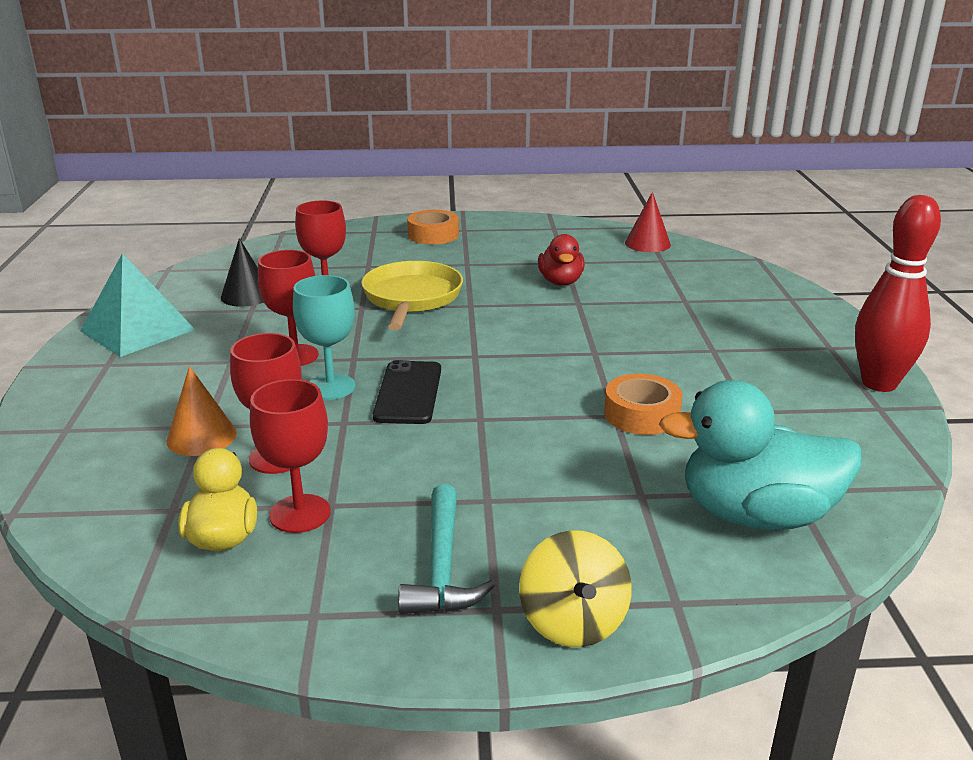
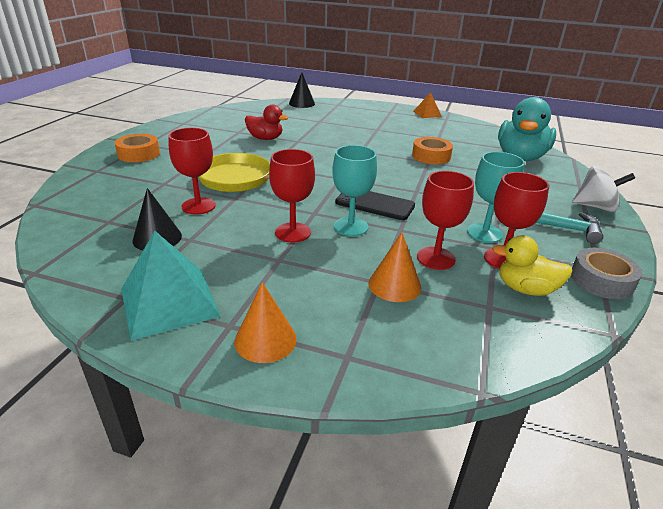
camera: 70 degrees left, 5 degrees up
(87, 384) = (265, 340): none -> orange cone
(273, 616) = (601, 280): none -> grey tape
(374, 492) = (484, 233): none -> turquoise goblet
(573, 622) = (595, 207): yellow spinning top -> white spinning top
(647, 243) = (240, 110): red cone -> none
(747, 272) = (301, 103): none -> black cone
(879, 383) = (427, 114): red bowling pin -> orange pyramid

